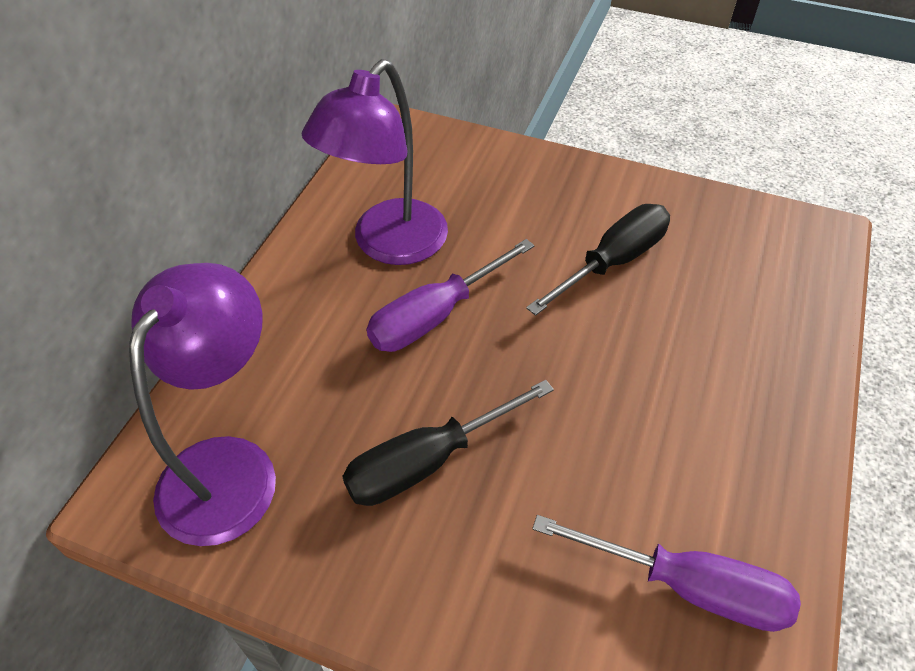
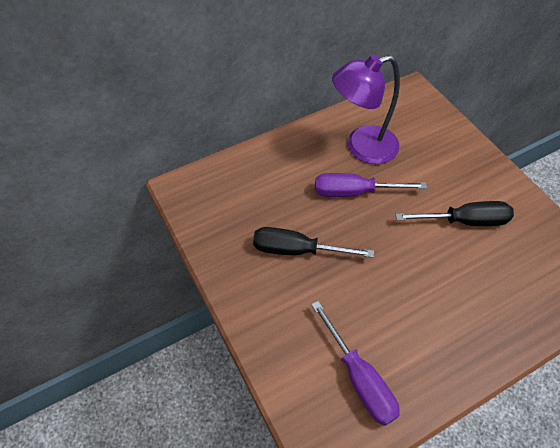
camera: 40 degrees right, 5 degrees up
(229, 466) = (222, 199): purple lamp -> none

